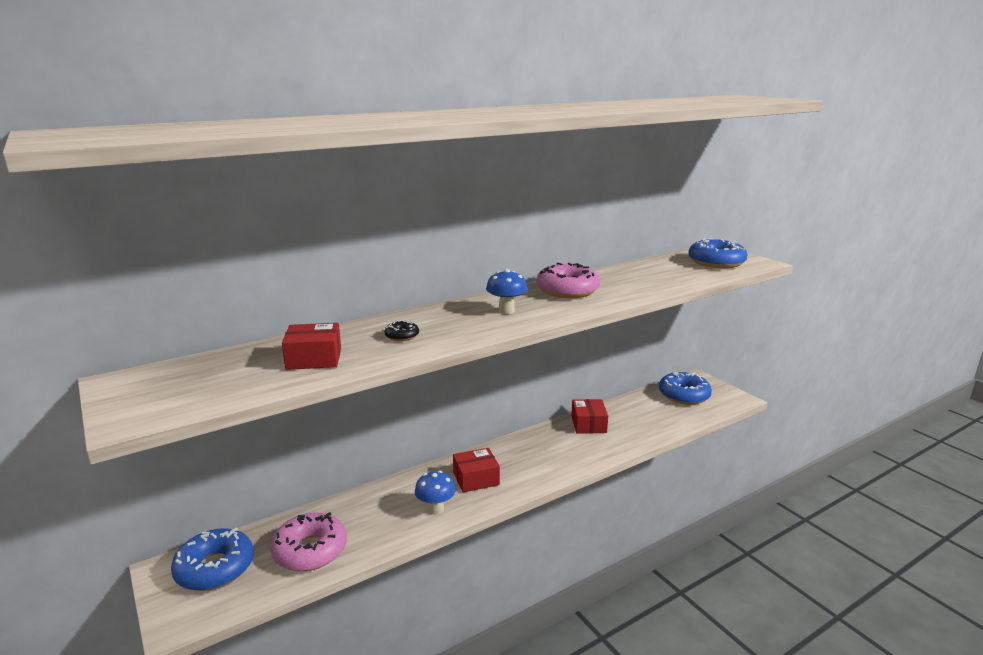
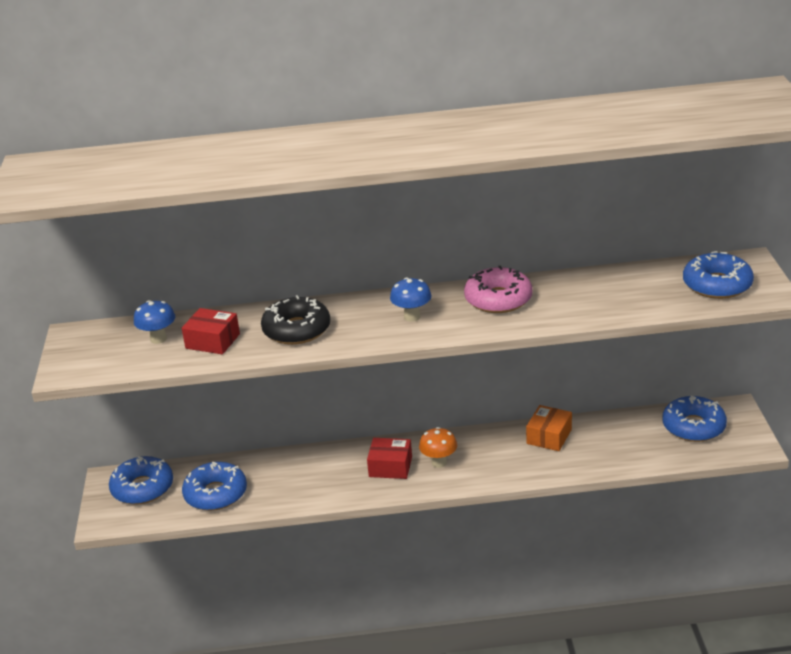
camera: 30 degrees right, 10 degrees up
(310, 550) = (215, 494): pink donut -> blue donut
(402, 336) = (296, 330): black donut -> black donut, size x2.19
(435, 509) = (335, 486): blue mushroom -> blue mushroom (158, 339)
(517, 465) = (439, 462): none -> orange mushroom
(588, 424) = (549, 436): red box -> orange box

